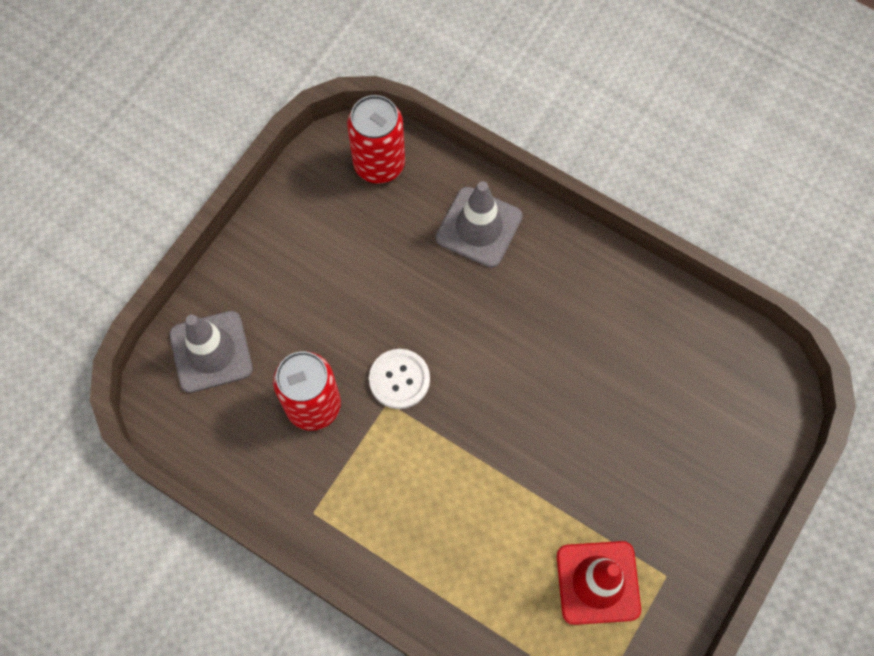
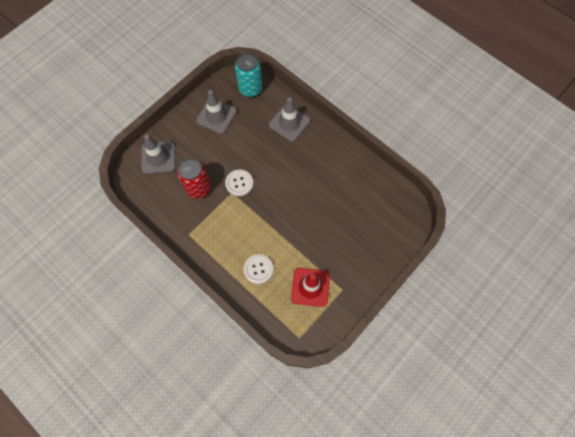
camera: 10 degrees right, 0 degrees up
(318, 237) = (216, 116): none -> grey traffic cone
(379, 164) = (250, 88): red can -> turquoise can
(480, 563) = (258, 269): none -> white button

